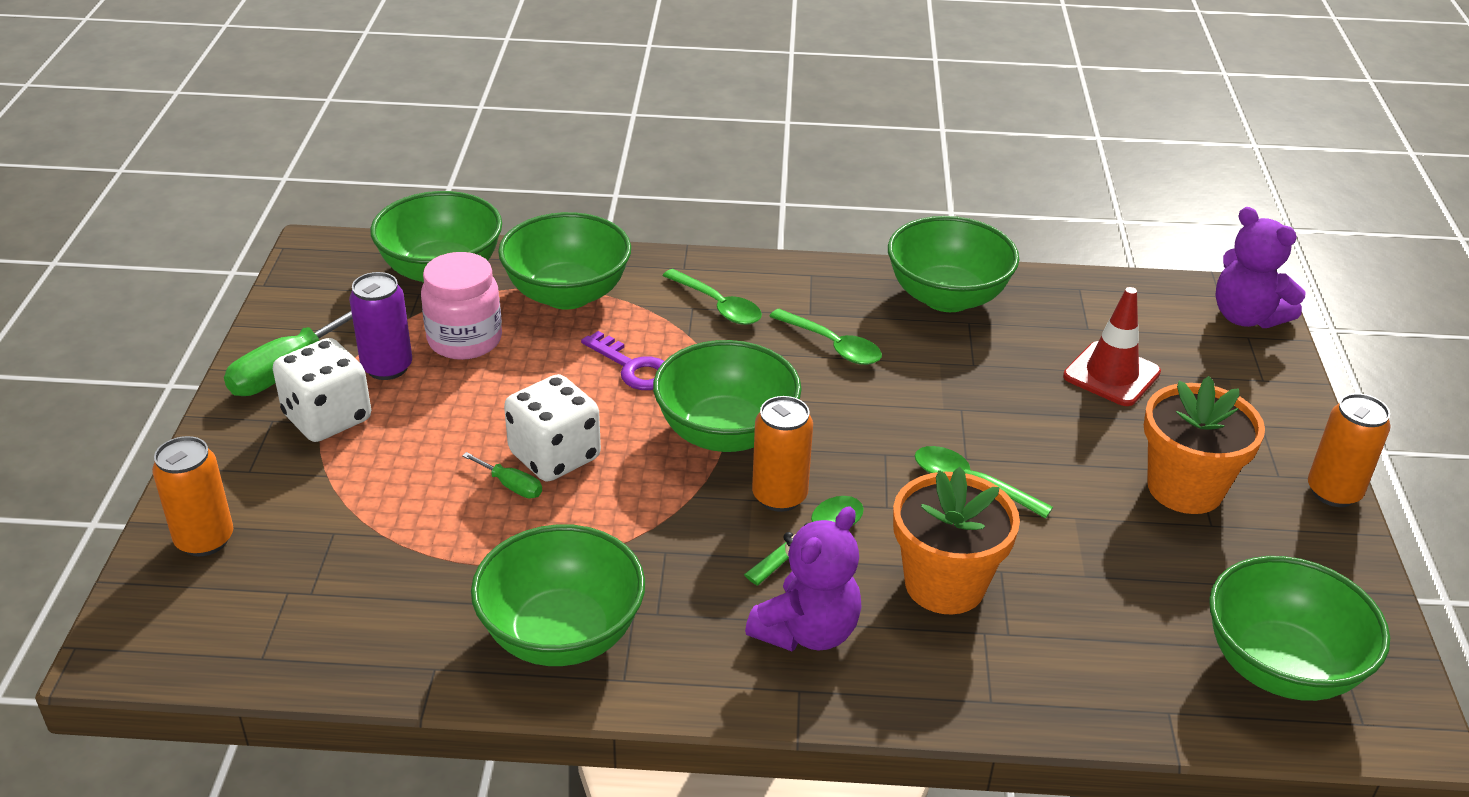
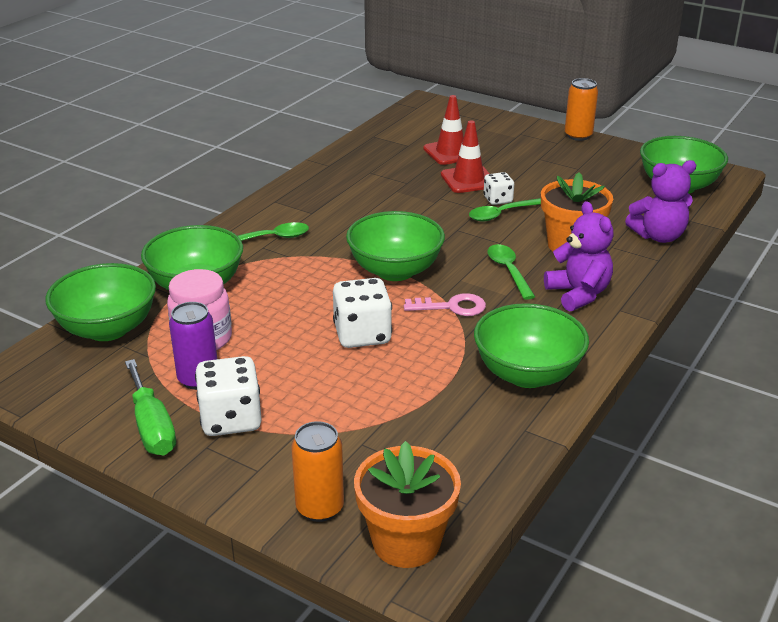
camera: 60 degrees left, 5 degrees down
(511, 486) = (377, 358): green screwdriver -> none
(632, 367) = (301, 284): purple key -> none
(675, 513) = (452, 307): none -> pink key
(779, 496) = (465, 270): orange can -> none
(833, 345) = (349, 215): green spoon -> none
(947, 297) = (341, 170): green bowl -> none
(1012, 466) = (498, 200): none -> white dice
(1043, 419) = (468, 180): none -> red traffic cone
(1185, 488) = (549, 165): orange flower pot -> orange flower pot (406, 542)
(1246, 317) = (439, 108): purple teddy bear -> purple teddy bear (658, 236)

